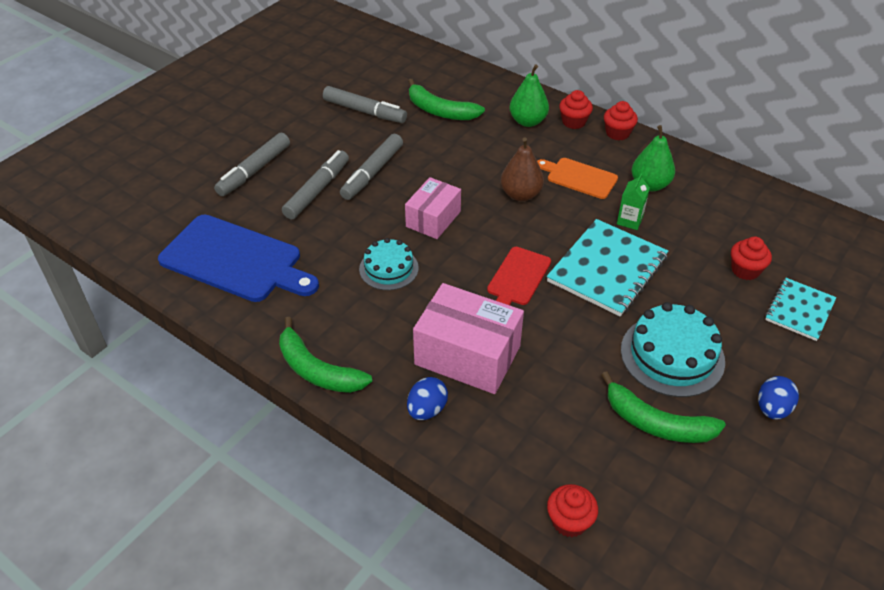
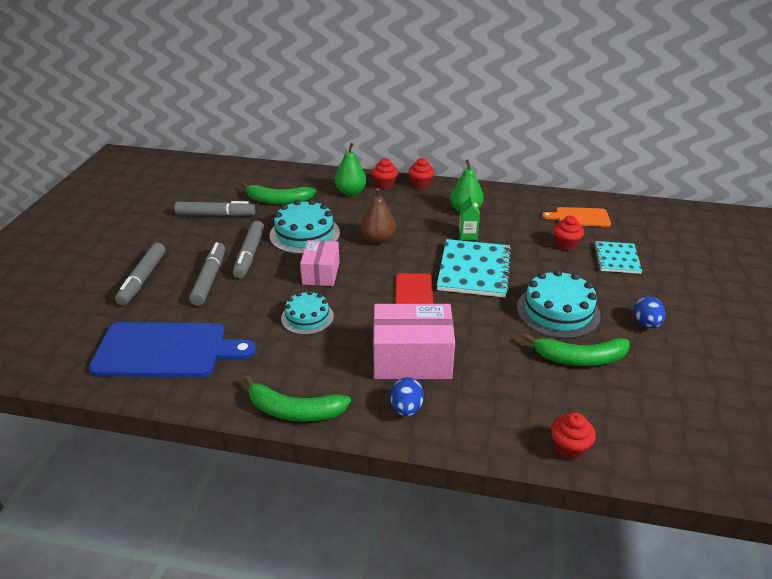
camera: 25 degrees left, 10 degrees down
(444, 163) = (304, 234): none -> turquoise cake
(579, 177) = (413, 218): orange cutting board -> orange cutting board (580, 217)

